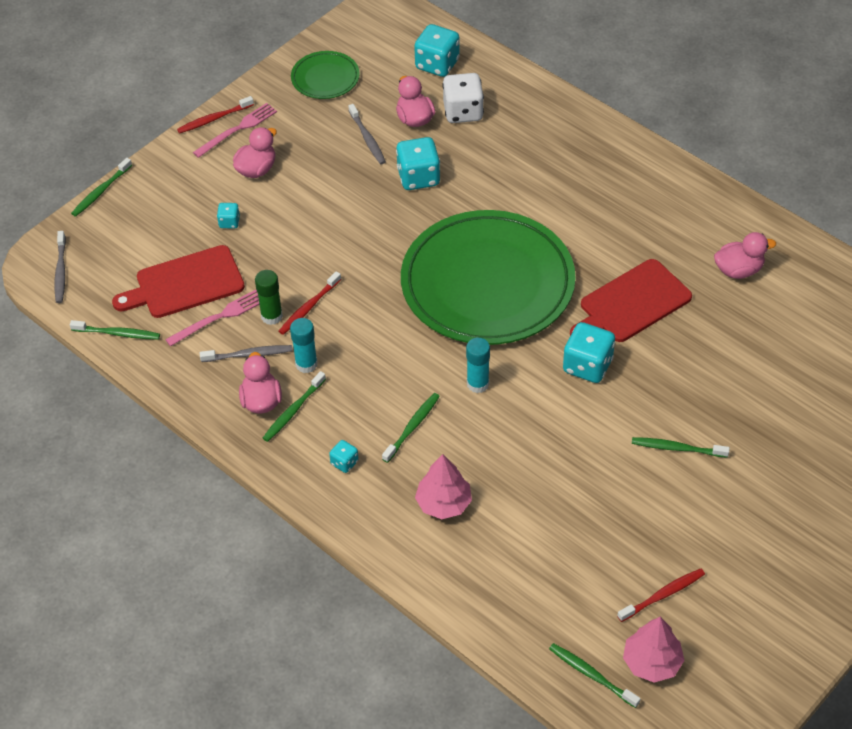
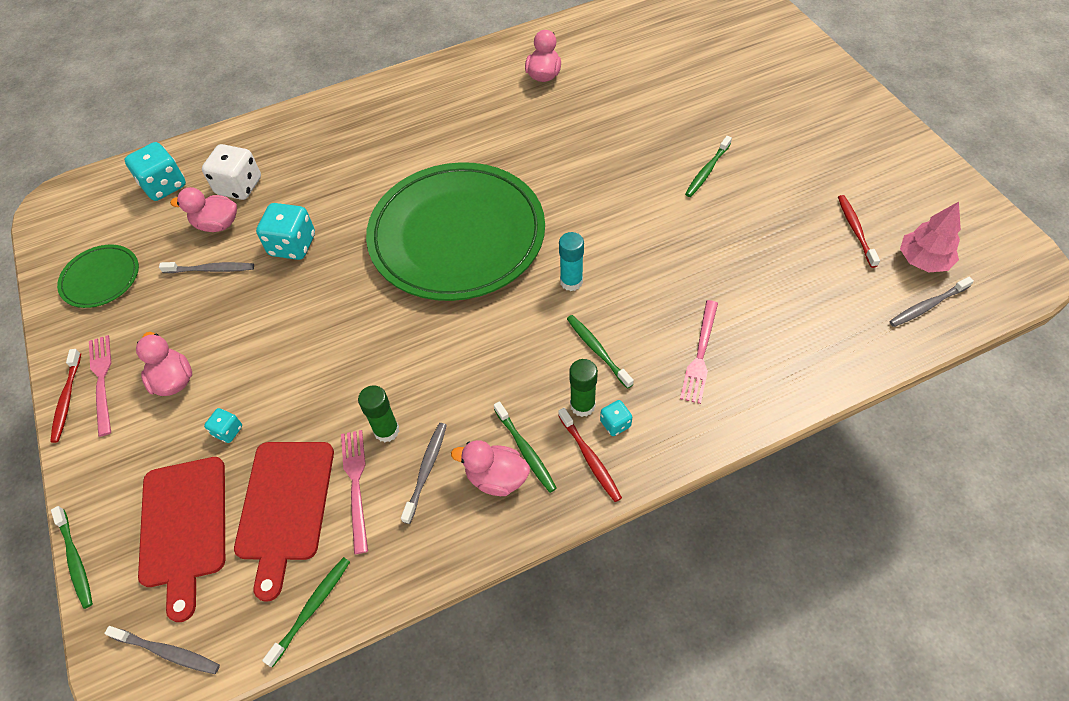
camera: 65 degrees left, 5 degrees up
(306, 364) = (470, 418): turquoise glue stick -> none
(308, 308) = (396, 392): red toothbrush -> red toothbrush (590, 459)
(352, 434) = (582, 405): none -> green glue stick
(443, 503) = (700, 354): pink tree -> pink fork
(587, 366) = (591, 198): turquoise dice -> none
(591, 674) = (927, 306): green toothbrush -> grey toothbrush
(631, 304) = (540, 148): red cutting board -> red cutting board (184, 527)

